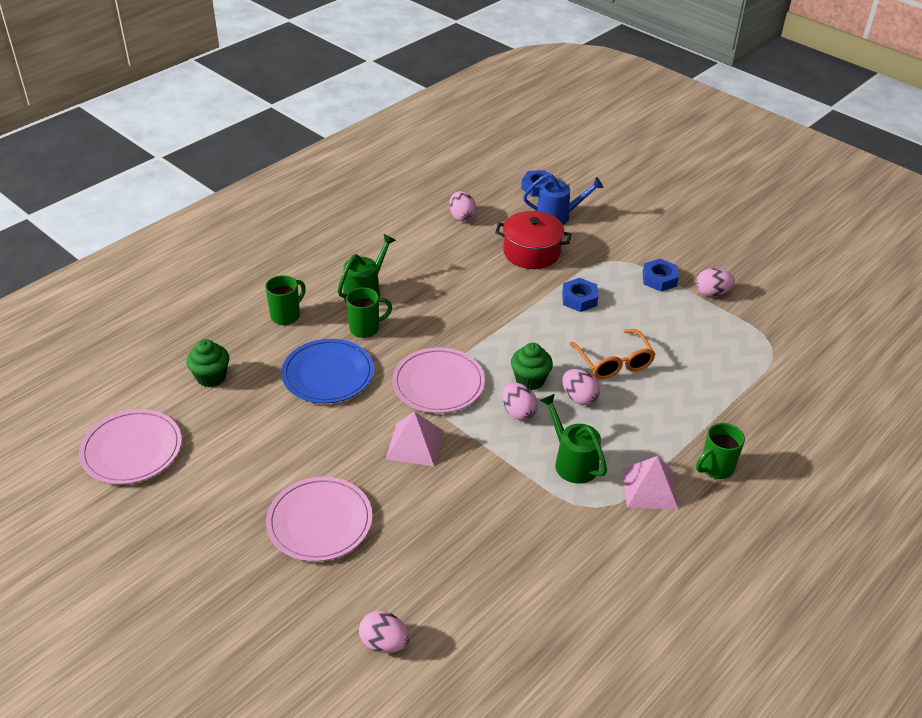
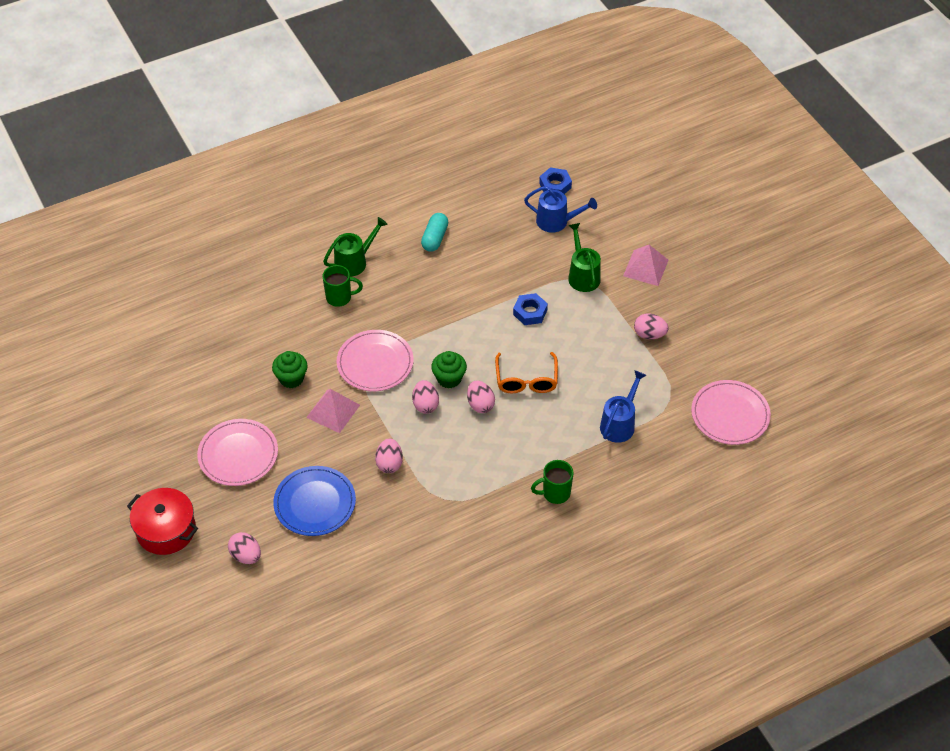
camera: 20 degrees right, 10 degrees up
(132, 449) = (126, 361): pink plate -> pink plate (730, 414)
(211, 377) = (204, 312): green cupcake -> green cupcake (291, 378)
(286, 315) = (282, 269): green mug -> none
(328, 374) = (293, 332): blue plate -> blue plate (315, 503)
(441, 254) = (435, 238): none -> turquoise capsule
(462, 217) = (470, 202): pink egg -> pink egg (389, 463)
(531, 252) = (513, 255): red pot -> red pot (166, 530)
(572, 462) = (446, 458): green watering can -> green watering can (582, 275)
(649, 488) = (494, 495): pink pyramid -> pink pyramid (645, 268)
(659, 279) = (611, 309): blue nut -> none
(737, 381) = (619, 424): none -> blue watering can

